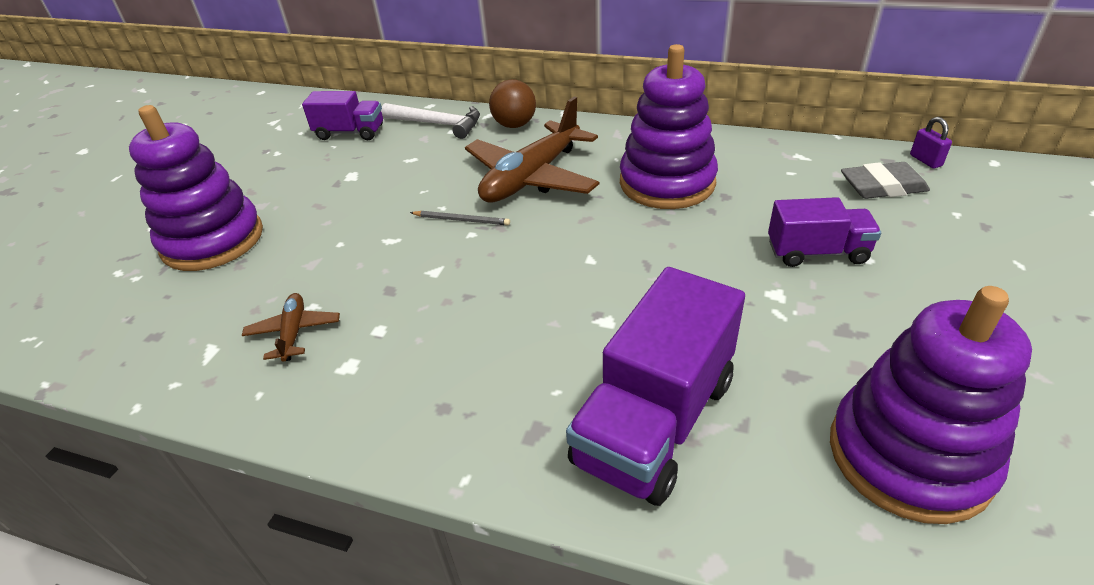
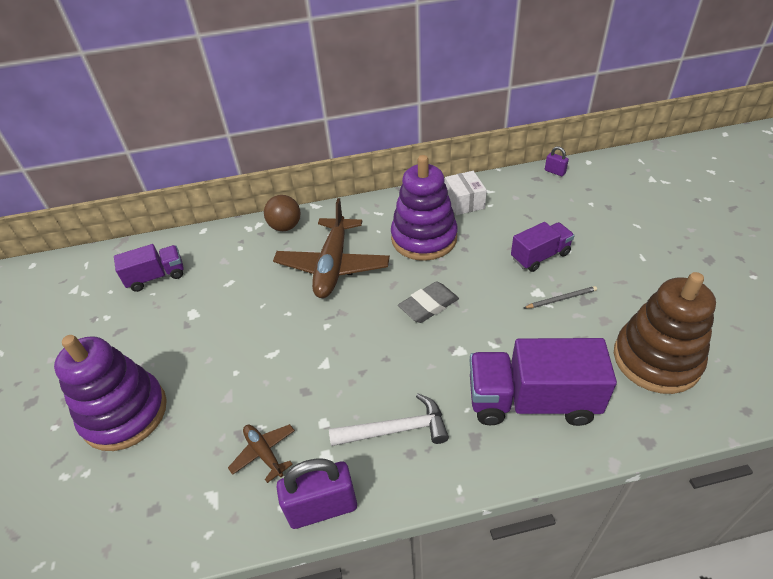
camera: 30 degrees left, 5 degrees up
(297, 417) = (322, 508): none -> purple padlock
(438, 124) = (224, 245): white hammer -> white hammer (396, 429)
(462, 220) = (311, 317): grey pencil -> grey pencil (561, 299)
(654, 421) = (531, 400): purple truck -> purple truck turned 90 degrees clockwise
(756, 159) = (464, 202): none -> white box
(882, 186) = (544, 198): grey eraser -> grey eraser (428, 305)
(909, 455) = (656, 359): purple stacking toy -> brown stacking toy

